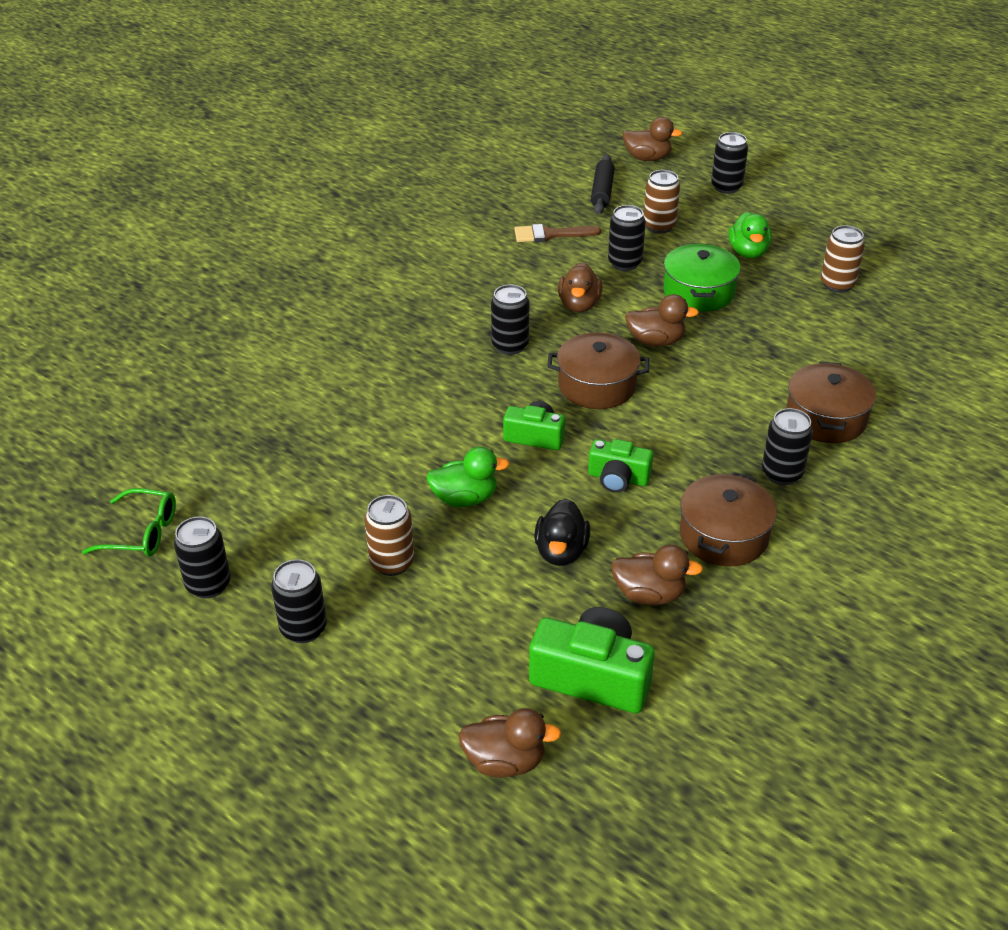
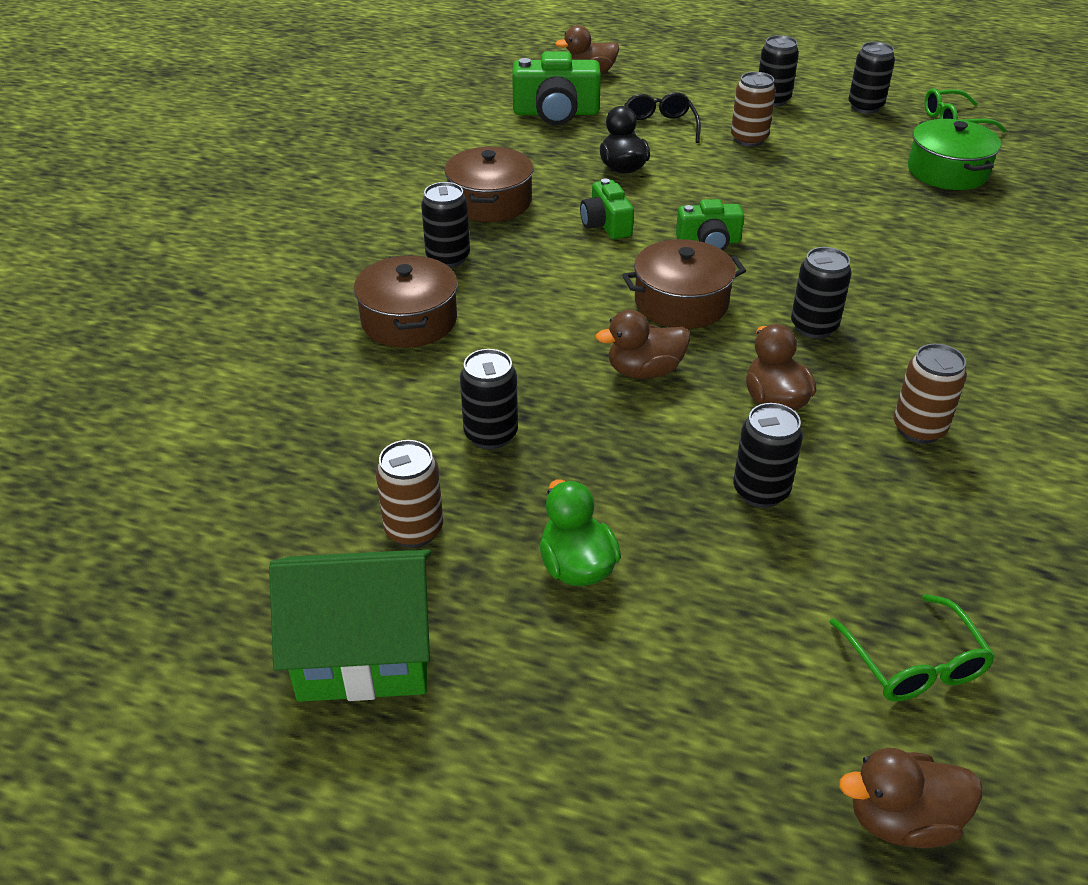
camera: 160 degrees right, 0 degrees up
(465, 498) = (730, 185): green duck -> none
(478, 612) = (659, 127): none -> black glasses
(550, 234) = (915, 522): brown brush -> none
(602, 191) = (914, 663): black rolling pin -> green glasses
(618, 478) = (606, 224): green camera -> green camera turned 105 degrees counterclockwise
(649, 594) = (537, 157): brown duck -> none
(659, 226) = (754, 592): brown can -> brown can (918, 429)
(699, 292) = (623, 462): green pot -> green pot (947, 171)
(726, 187) = (682, 755): black can -> black can (491, 435)
(868, 241) = (364, 653): none -> green house

